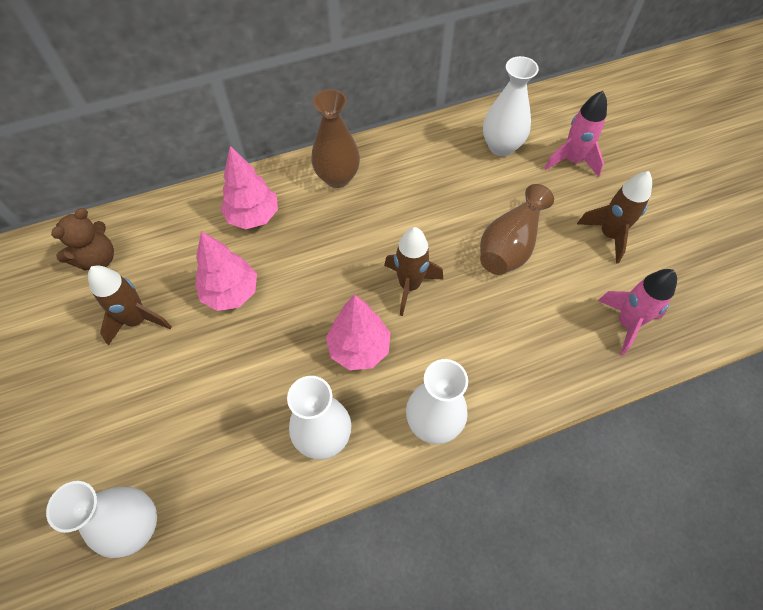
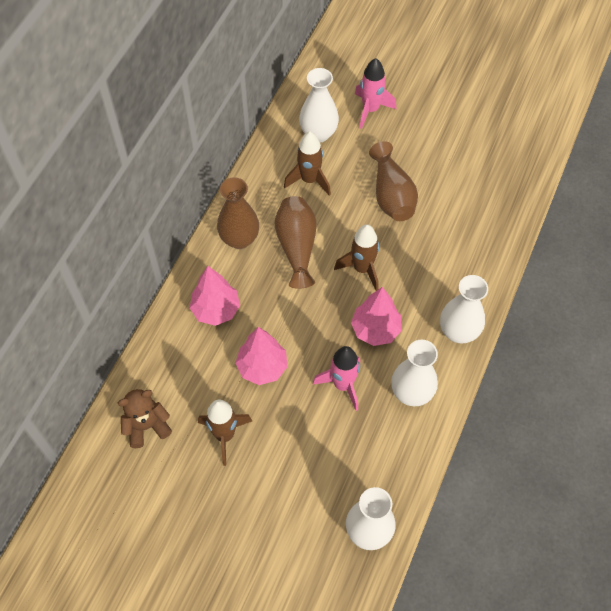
camera: 45 degrees left, 0 degrees up
(97, 259) = (147, 426): brown teddy bear -> brown teddy bear turned 105 degrees counterclockwise
(375, 221) = (297, 247): none -> brown vase
(609, 235) = (438, 143): brown rocket -> brown rocket (309, 180)
(626, 323) = (497, 189): pink rocket -> pink rocket (343, 385)

